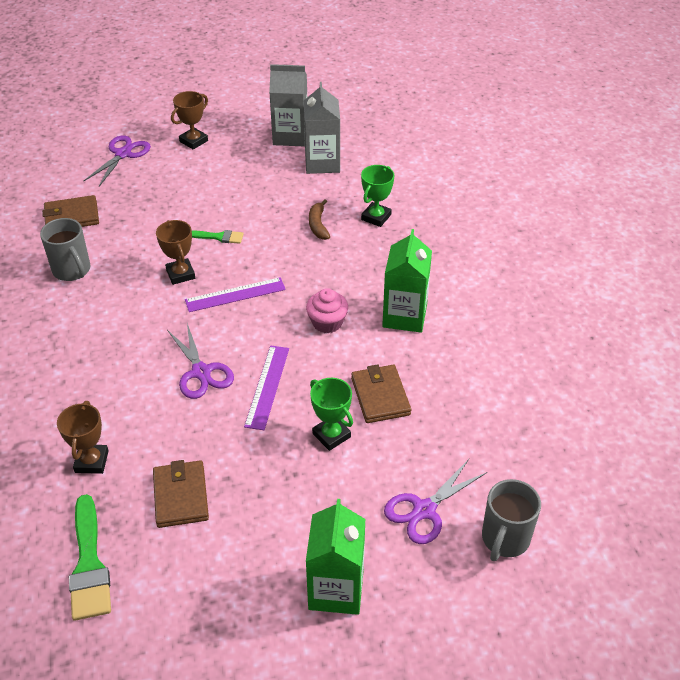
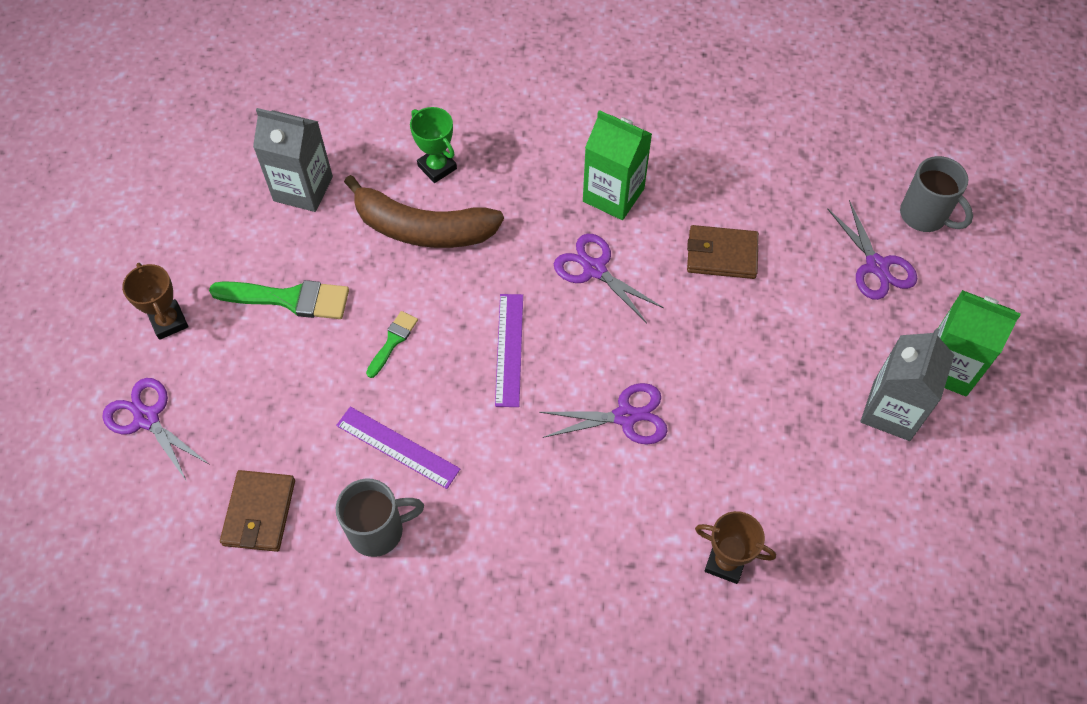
camera: 70 degrees left, 15 degrees up
(89, 564) = (868, 589): green brush -> green brush (289, 299)
(180, 274) = (445, 400): brown trophy -> none
(180, 496) = (801, 478): brown wallet -> none
(267, 386) = (671, 355): purple ruler -> purple ruler (397, 447)
(290, 136) = (226, 206): grey carton -> grey carton (891, 410)
(318, 225) = (422, 229): brown banana -> brown banana, size x2.17
(327, 322) = (594, 269): pink cupcake -> purple scissors
(331, 435) = (760, 315): green trophy -> none

